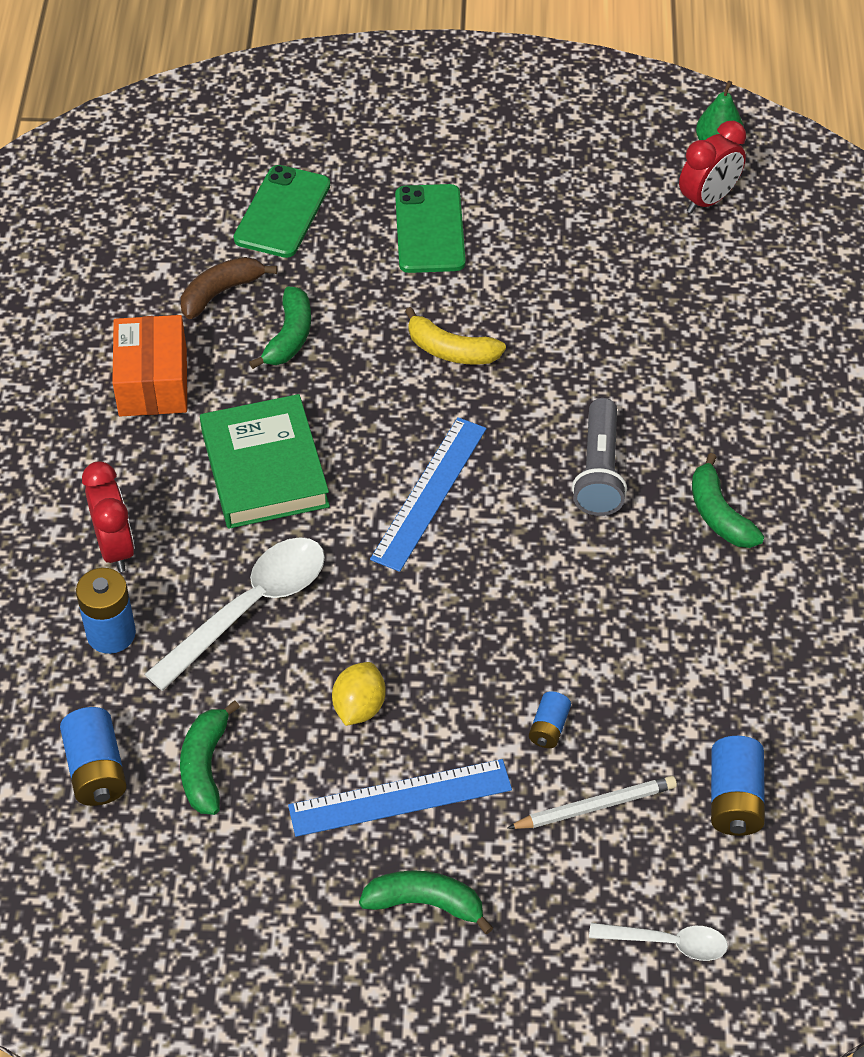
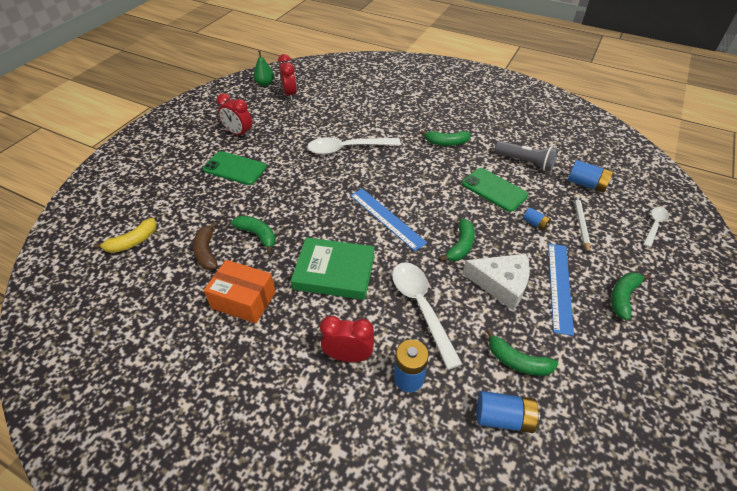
camera: 65 degrees left, 5 degrees down
(282, 212) = (177, 212): green phone -> green phone (494, 189)
(359, 707) = (501, 284): yellow lemon -> white cheese
(420, 624) = (461, 246): none -> green banana
(451, 351) = (310, 185): yellow banana -> yellow banana (133, 242)
(529, 186) = (239, 133): none -> red clock
(590, 362) = (347, 149): none -> white spoon
(599, 471) = (406, 165): grey flashlight -> grey flashlight (525, 162)

